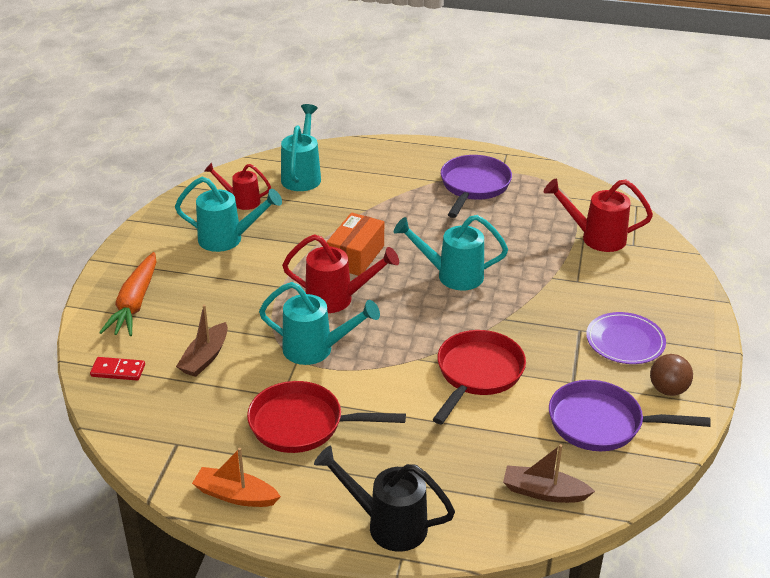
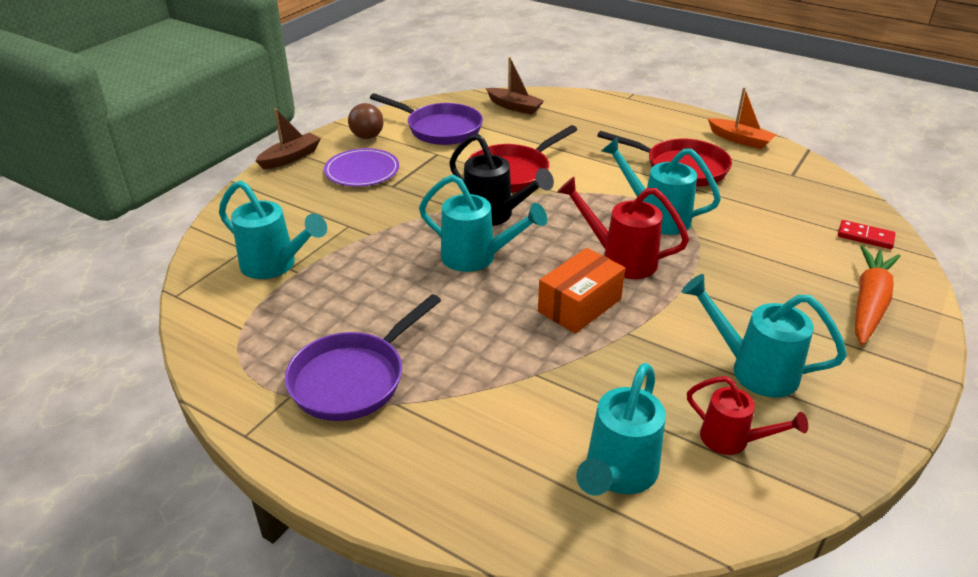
camera: 160 degrees left, 0 degrees up
(205, 357) = (773, 231): brown boat -> brown boat (290, 157)
(387, 524) = (631, 111): black watering can -> black watering can (495, 216)
(595, 238) = (275, 266): red watering can -> turquoise watering can

